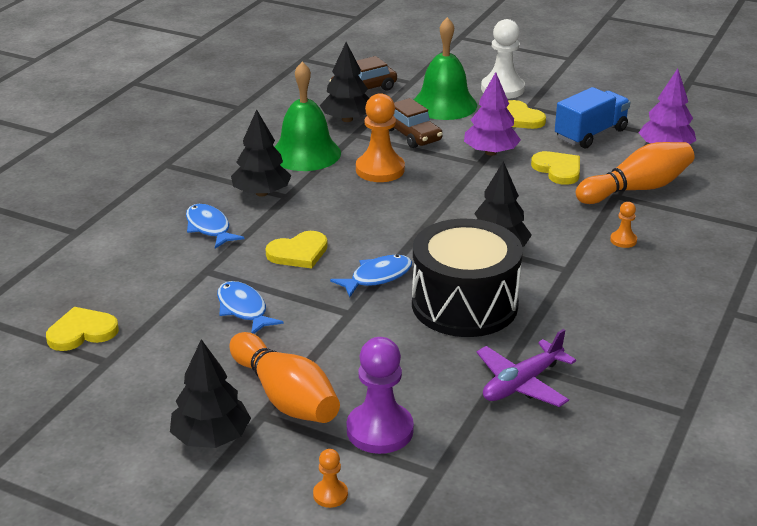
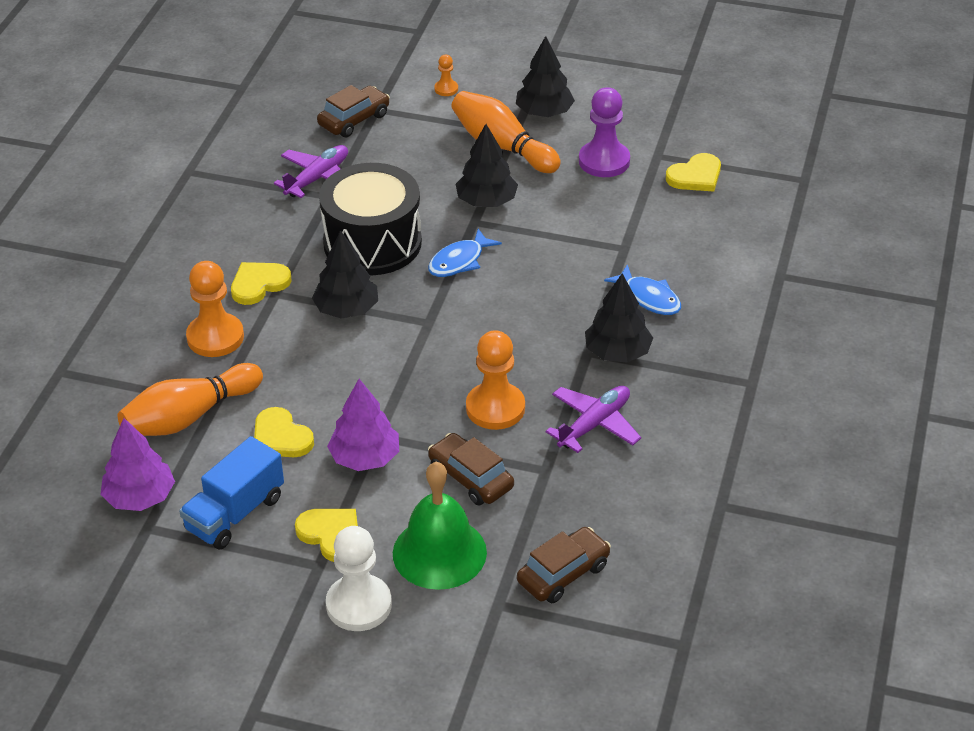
camera: 170 degrees right, 10 degrees up
(243, 309) = (570, 213): blue fish -> none
(298, 253) = (544, 279): yellow heart -> yellow heart (259, 284)
(305, 153) = (594, 424): green bell -> purple plane
(347, 119) = (565, 499): black tree -> black tree (486, 201)
(380, 430) = (423, 131): purple pawn -> purple pawn (604, 161)
(469, 461) = (354, 120): none -> brown car
(623, 240) = (215, 337): orange pawn -> orange pawn, size x2.05

